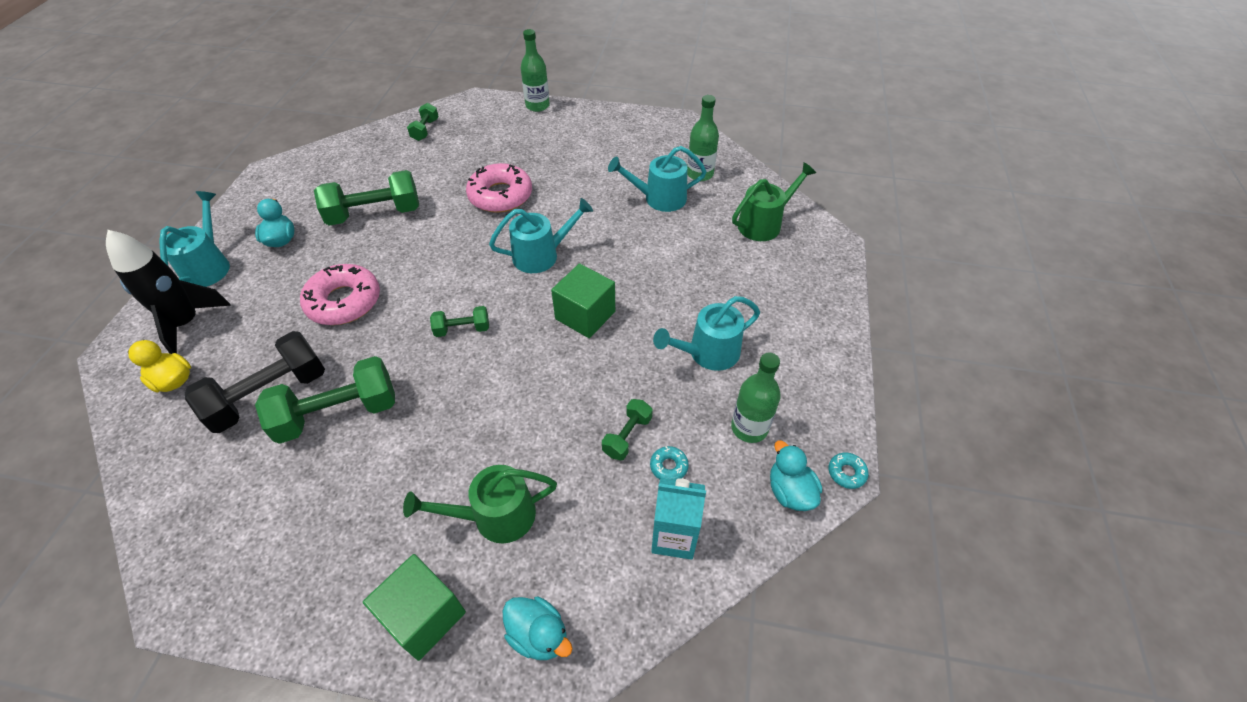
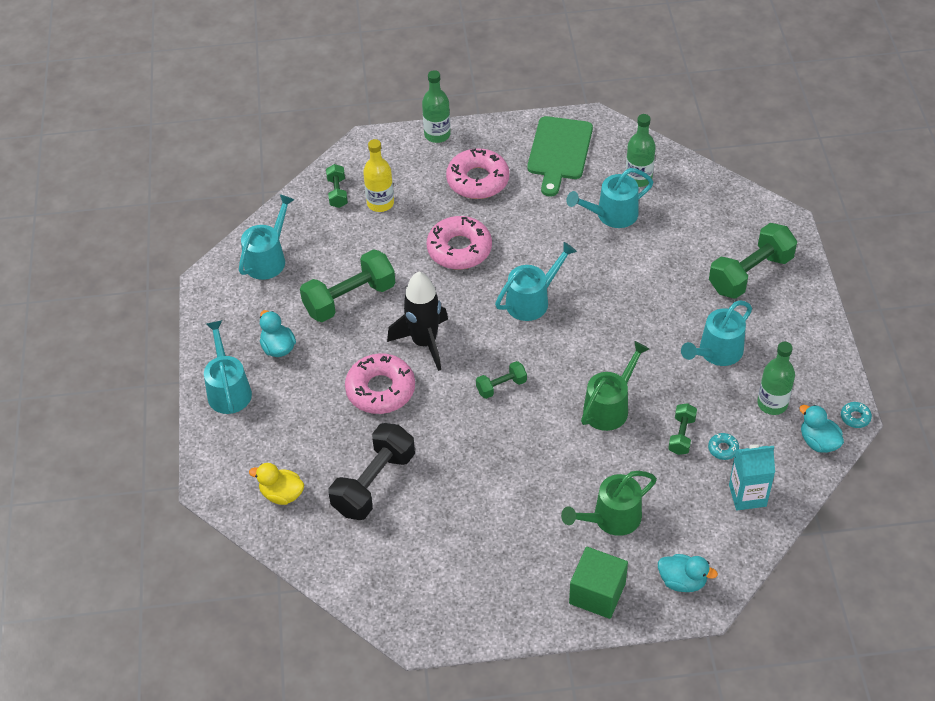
camera: 15 degrees left, 0 degrees up
(187, 323) = (253, 445): black rocket -> black rocket (424, 342)
(330, 166) = (268, 258): none -> turquoise watering can
(338, 413) = (441, 481): green dumbbell -> green dumbbell (750, 274)
(455, 145) = (380, 203): none -> yellow bottle
(551, 145) = (478, 180): none -> pink donut
(585, 315) = (600, 346): green cube -> none
(637, 139) = (559, 152): none -> green cutting board
(764, 223) = (718, 218): green watering can -> green watering can (610, 407)

